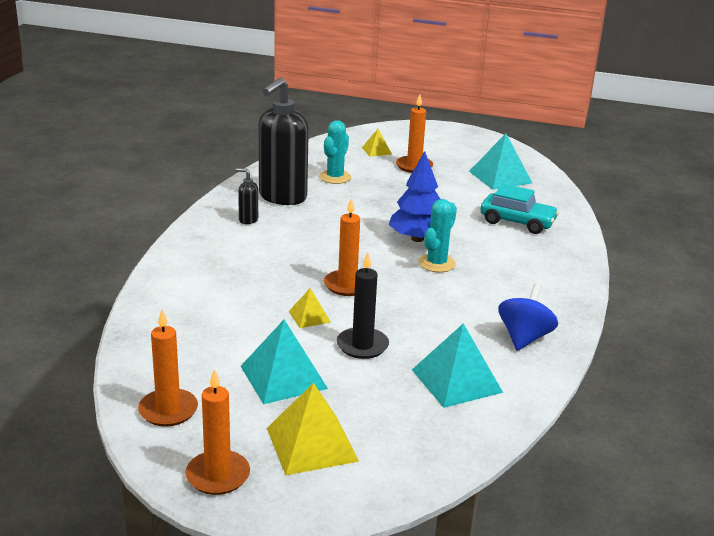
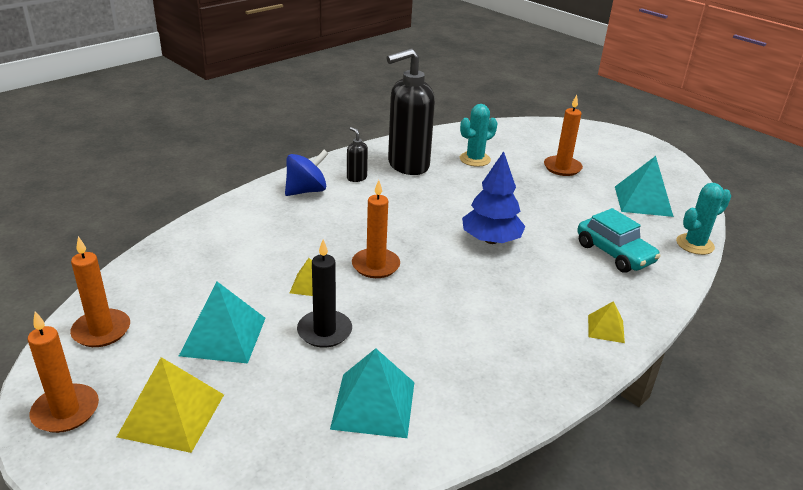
camera: 30 degrees right, 5 degrees up
(376, 151) = (540, 144): yellow pyramid -> yellow pyramid (606, 328)
(436, 263) = (484, 271): turquoise cactus -> turquoise cactus (695, 244)
(524, 338) = (493, 384): blue spinning top -> blue spinning top (306, 191)

